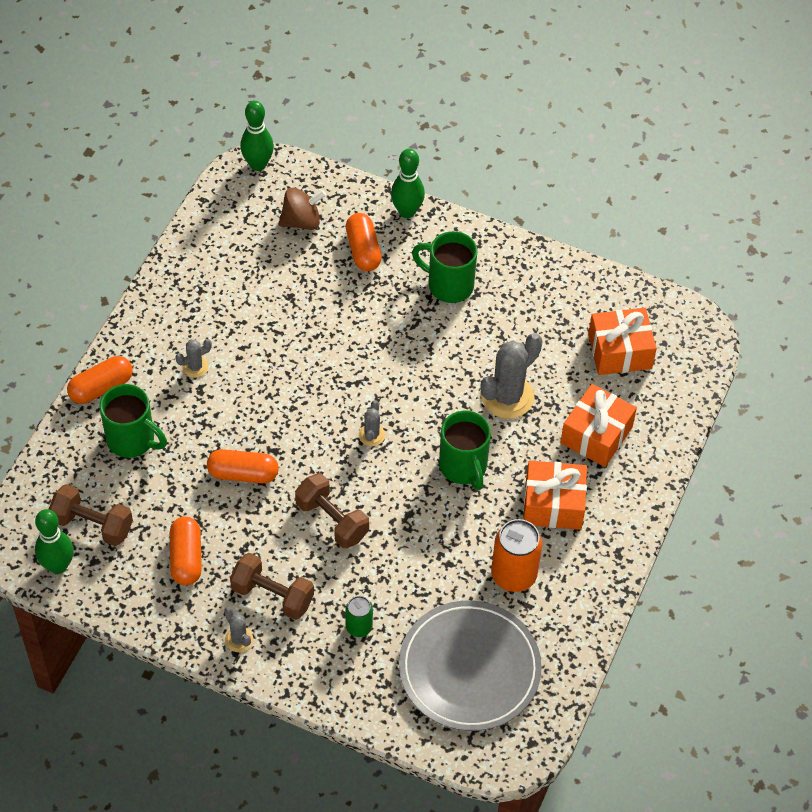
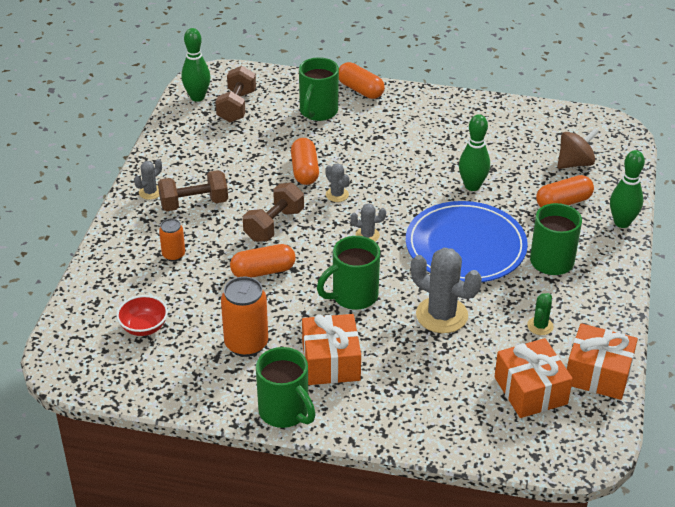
camera: 80 degrees right, 15 degrees down
(186, 558) = (218, 154): orange capsule -> orange capsule (263, 271)
(195, 367) = (398, 131): grey cactus -> grey cactus (337, 195)
(258, 164) = (621, 130): green bowling pin -> green bowling pin (472, 186)
(272, 595) = (194, 203): brown dumbbell -> brown dumbbell turned 60 degrees clockwise
(301, 221) = (575, 163): brown spinning top -> brown spinning top turned 90 degrees counterclockwise
(359, 627) = (173, 255): green can -> orange can
(411, 352) = (465, 246): none -> blue plate
(469, 668) = (144, 327): grey plate -> red bowl
(538, 321) = (540, 326): none -> green cactus
(596, 435) = (421, 384): orange gift -> orange gift (598, 374)
(612, 555) = (285, 412): none -> green mug

